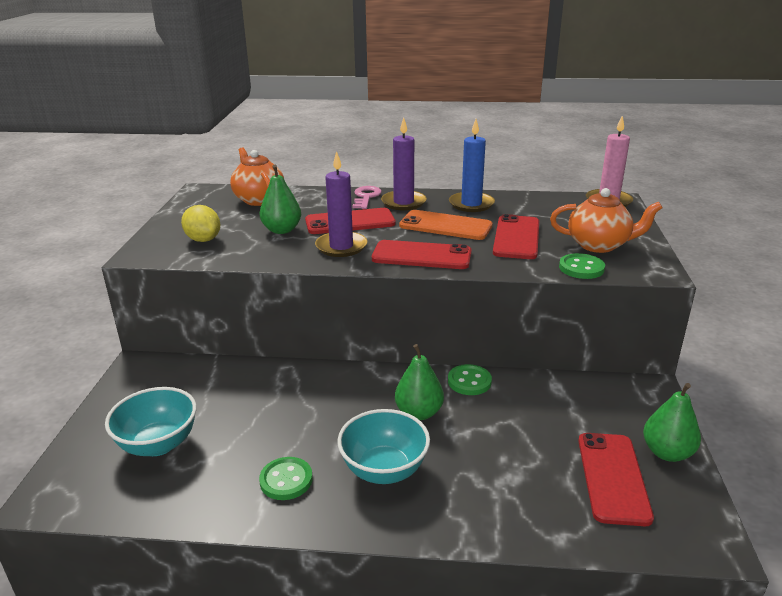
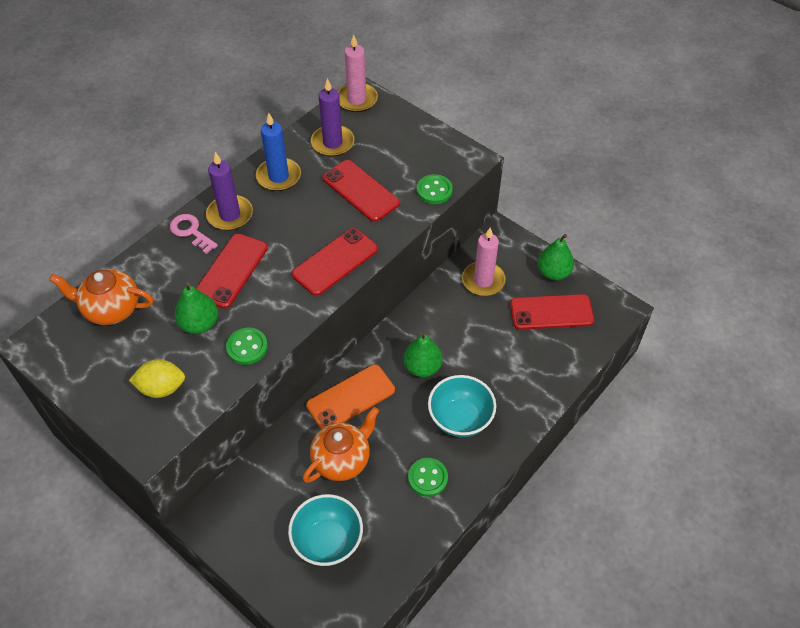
camera: 55 degrees left, 25 degrees up
(341, 247) = (272, 301): purple candle -> purple candle (332, 143)
(445, 226) = (300, 217): orange phone -> orange phone (351, 398)
(469, 381) = (414, 318): green button -> green button (247, 347)
(576, 405) = (483, 280): none -> pink candle
(599, 245) = (414, 157): orange teapot -> orange teapot (342, 459)
(612, 477) = (551, 312): red phone -> red phone turned 45 degrees counterclockwise

